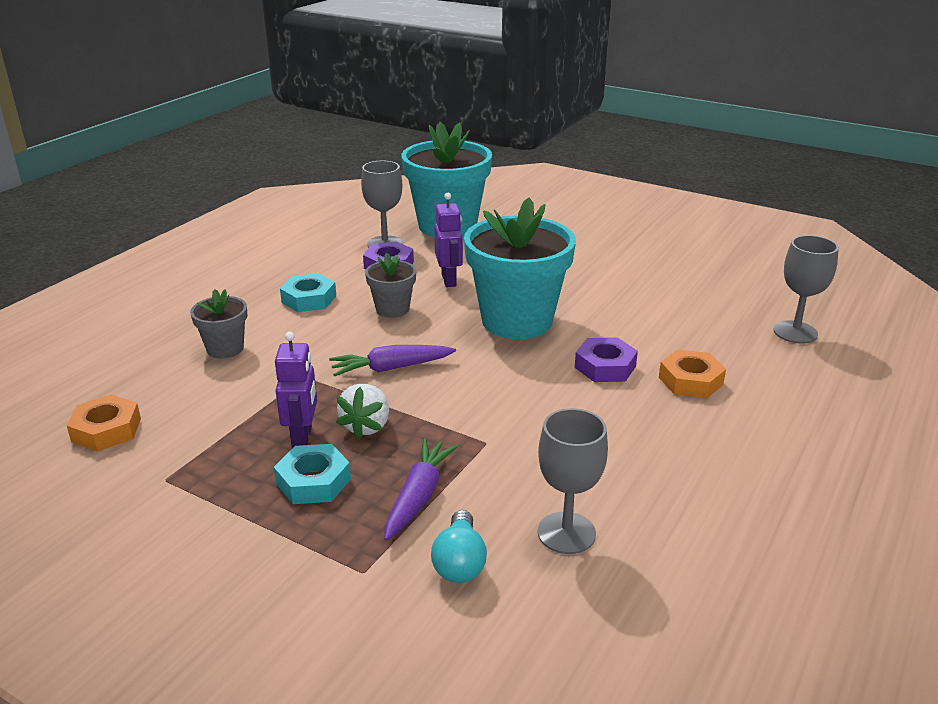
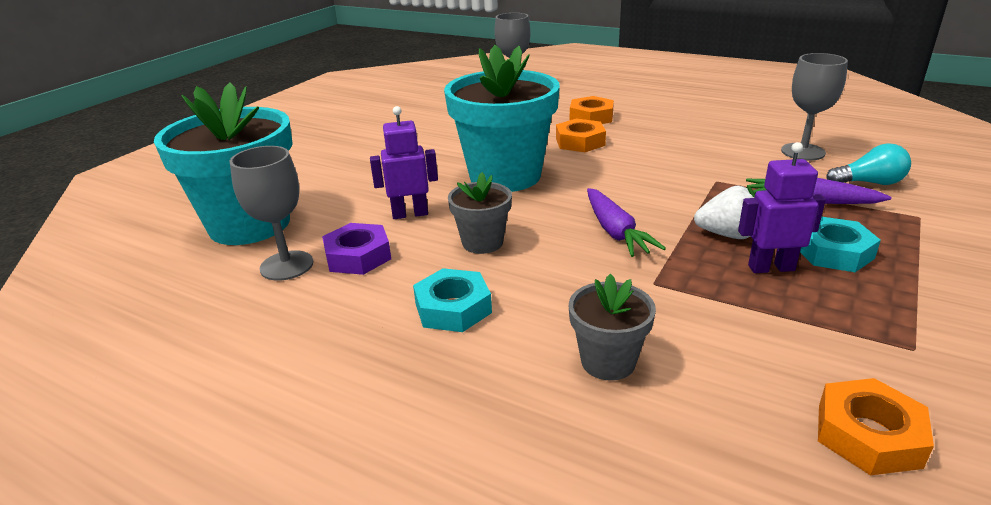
camera: 90 degrees left, 0 degrees up
(605, 367) = (580, 142): purple nut -> orange nut

